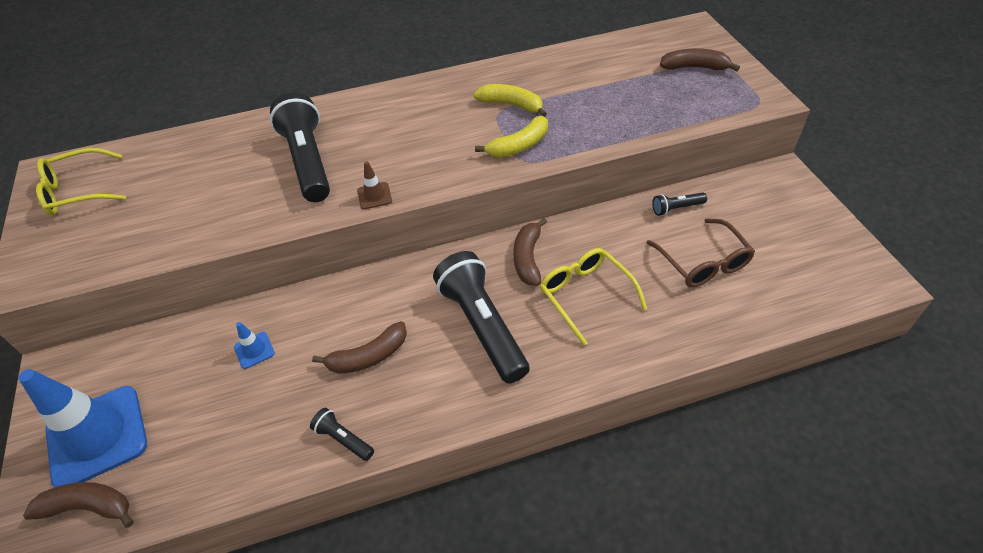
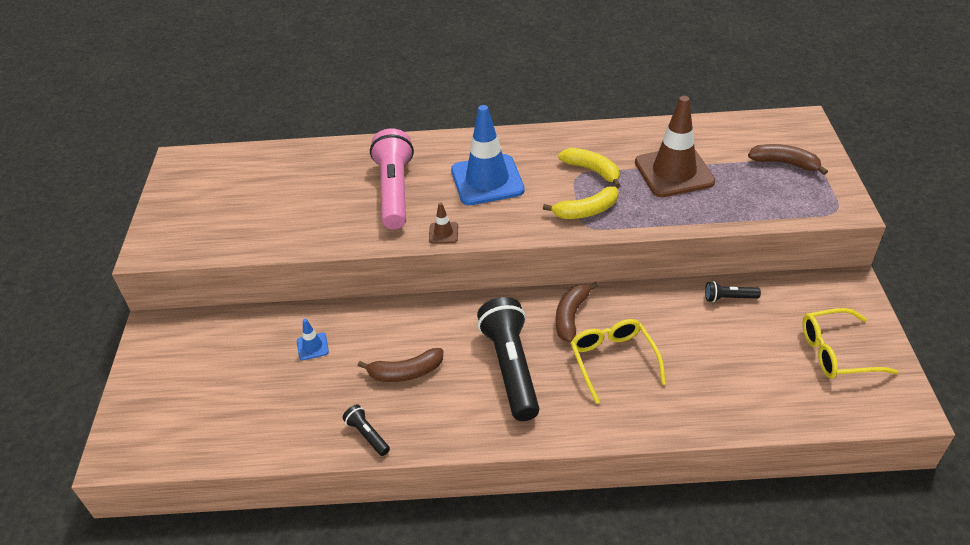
camera: 15 degrees right, 5 degrees down
(78, 191) = (201, 182): yellow glasses -> yellow glasses (836, 352)
(89, 507) = (160, 440): brown banana -> none
(97, 436) = (176, 388): blue traffic cone -> blue traffic cone (487, 180)
(308, 161) = (394, 191): black flashlight -> pink flashlight
(593, 93) = (674, 172): none -> brown traffic cone
(703, 262) = (735, 354): brown glasses -> none

